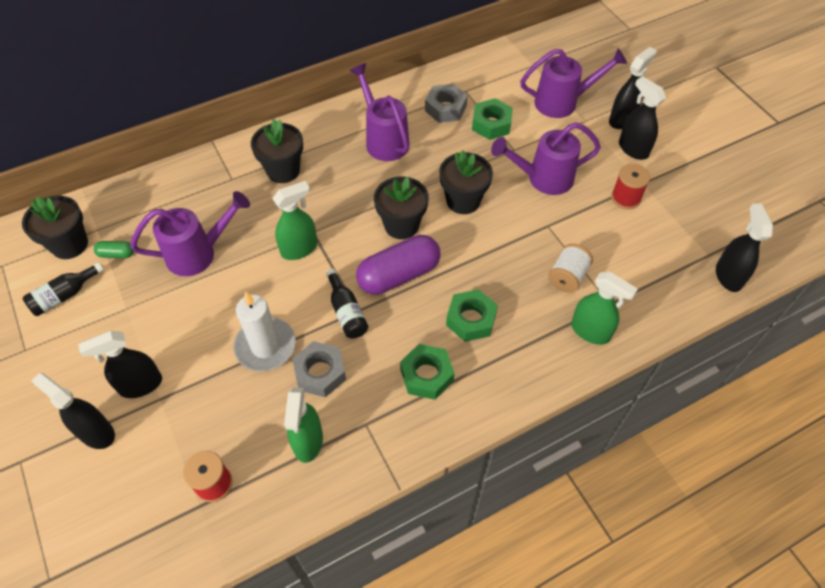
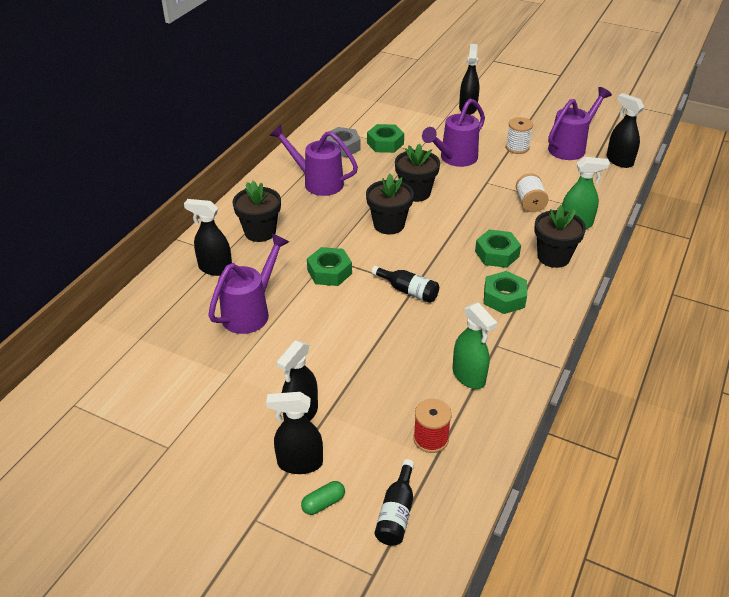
camera: 35 degrees left, 15 degrees down
(64, 296) = (162, 394): black bottle -> black bottle (396, 513)
(69, 244) = (125, 360): black flower pot -> black flower pot (553, 257)
(116, 254) = (178, 345): green capsule -> green capsule (323, 503)
(265, 346) = (372, 340): white candle -> none
(299, 249) = (329, 272): green spray bottle -> green nut
(320, 373) = (430, 334): grey nut -> none
(399, 275) = (420, 253): purple capsule -> none
(562, 102) = (419, 113): purple watering can -> purple watering can (570, 147)
(625, 198) = (517, 147): red spool -> white spool
(633, 149) = (492, 121): black spray bottle -> black spray bottle (215, 268)

